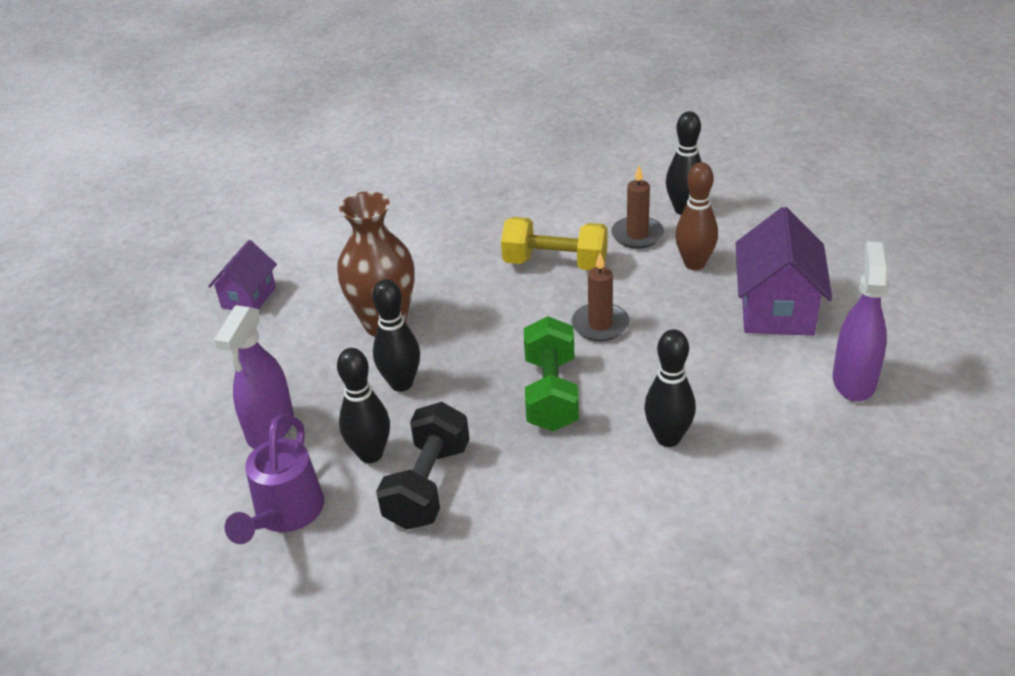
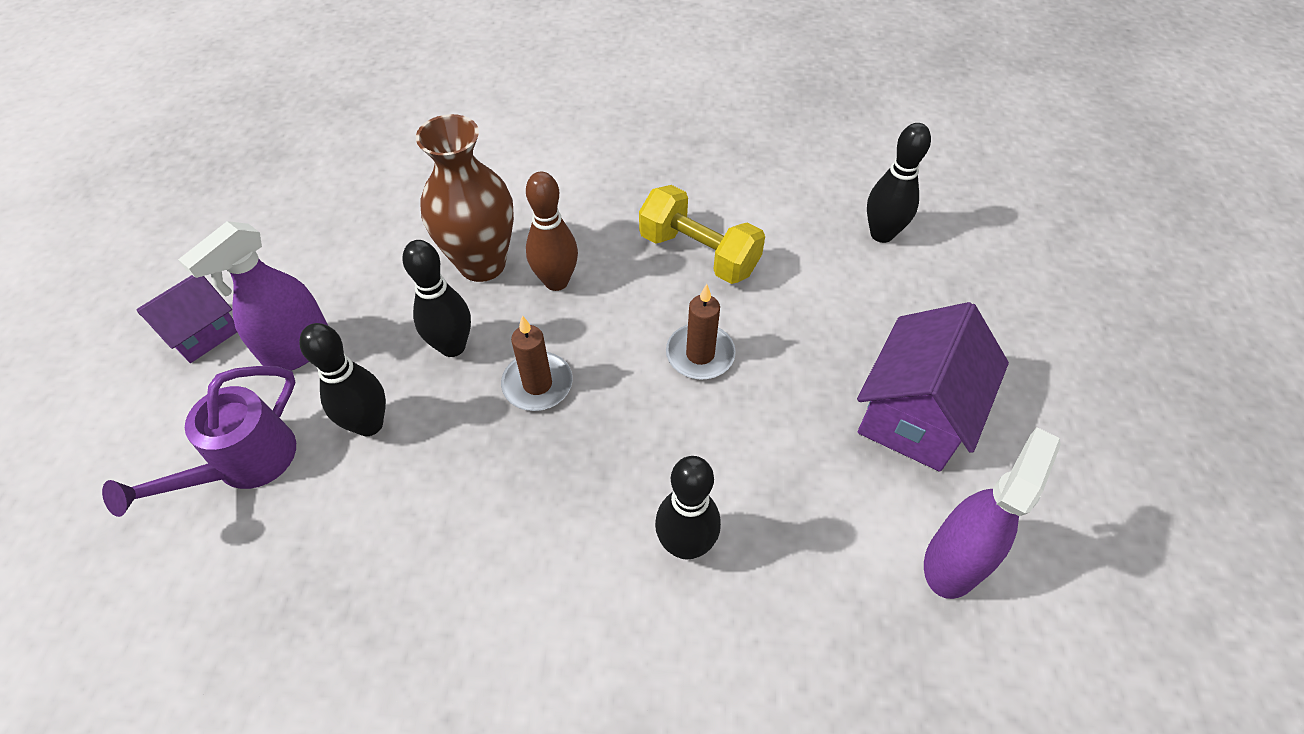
camera: 20 degrees right, 15 degrees up
(249, 297) = (377, 181): purple house -> purple house (203, 333)
(428, 485) = (399, 491): black dumbbell -> none
(551, 393) = (594, 425): green dumbbell -> none
(637, 235) = (809, 249): brown candle -> brown candle (537, 384)
(694, 264) = (852, 313): brown bowling pin -> brown bowling pin (556, 281)

